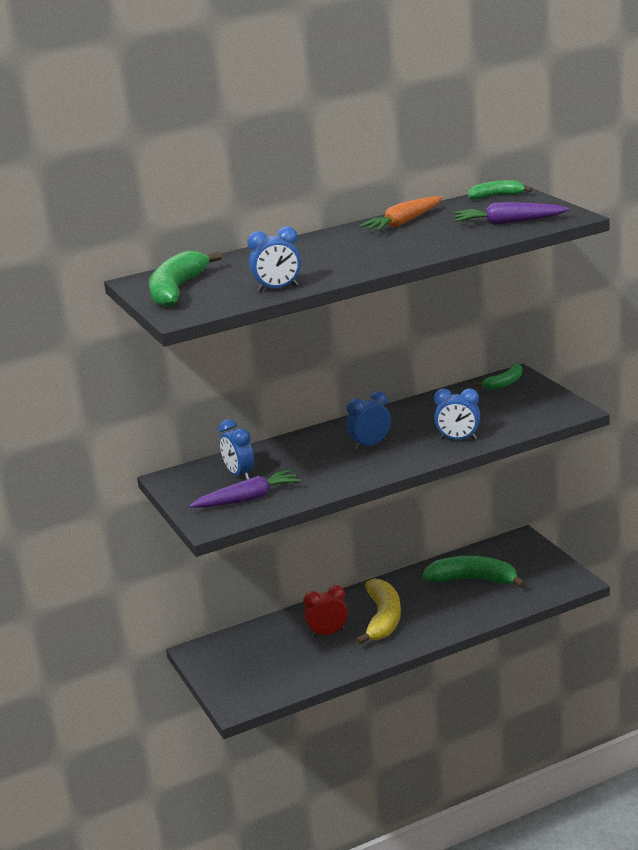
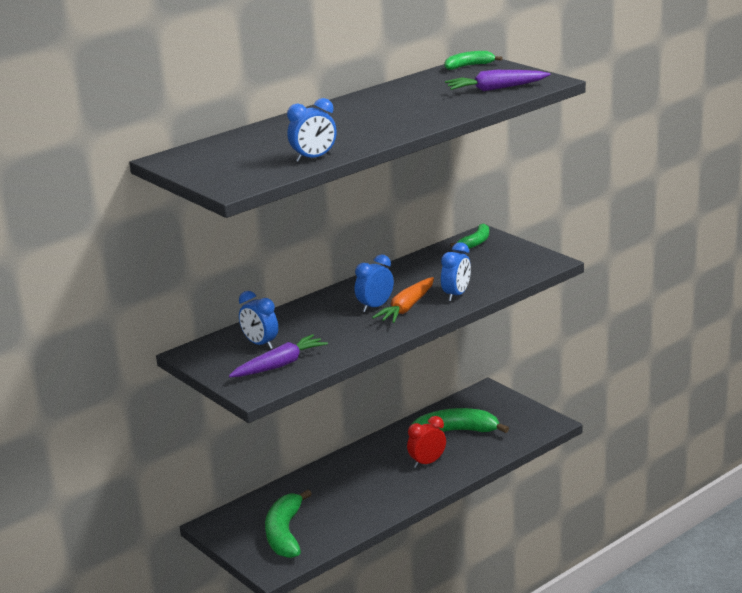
camera: 15 degrees left, 0 degrees up
(177, 290) = (213, 165): green banana -> green banana (285, 534)
(328, 633) = (336, 494): red clock -> red clock (427, 463)
(383, 619) = (384, 475): yellow banana -> none
(403, 223) = (396, 93): orange carrot -> orange carrot (407, 308)
(458, 439) = (456, 295): blue clock -> blue clock turned 60 degrees counterclockwise

